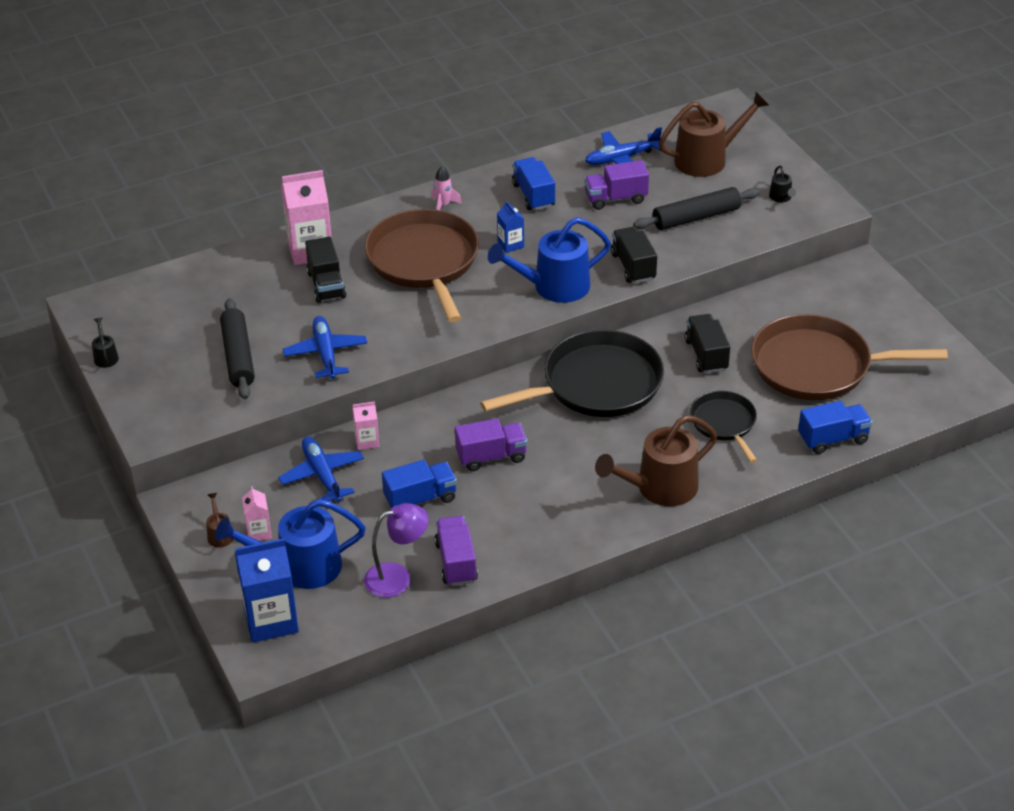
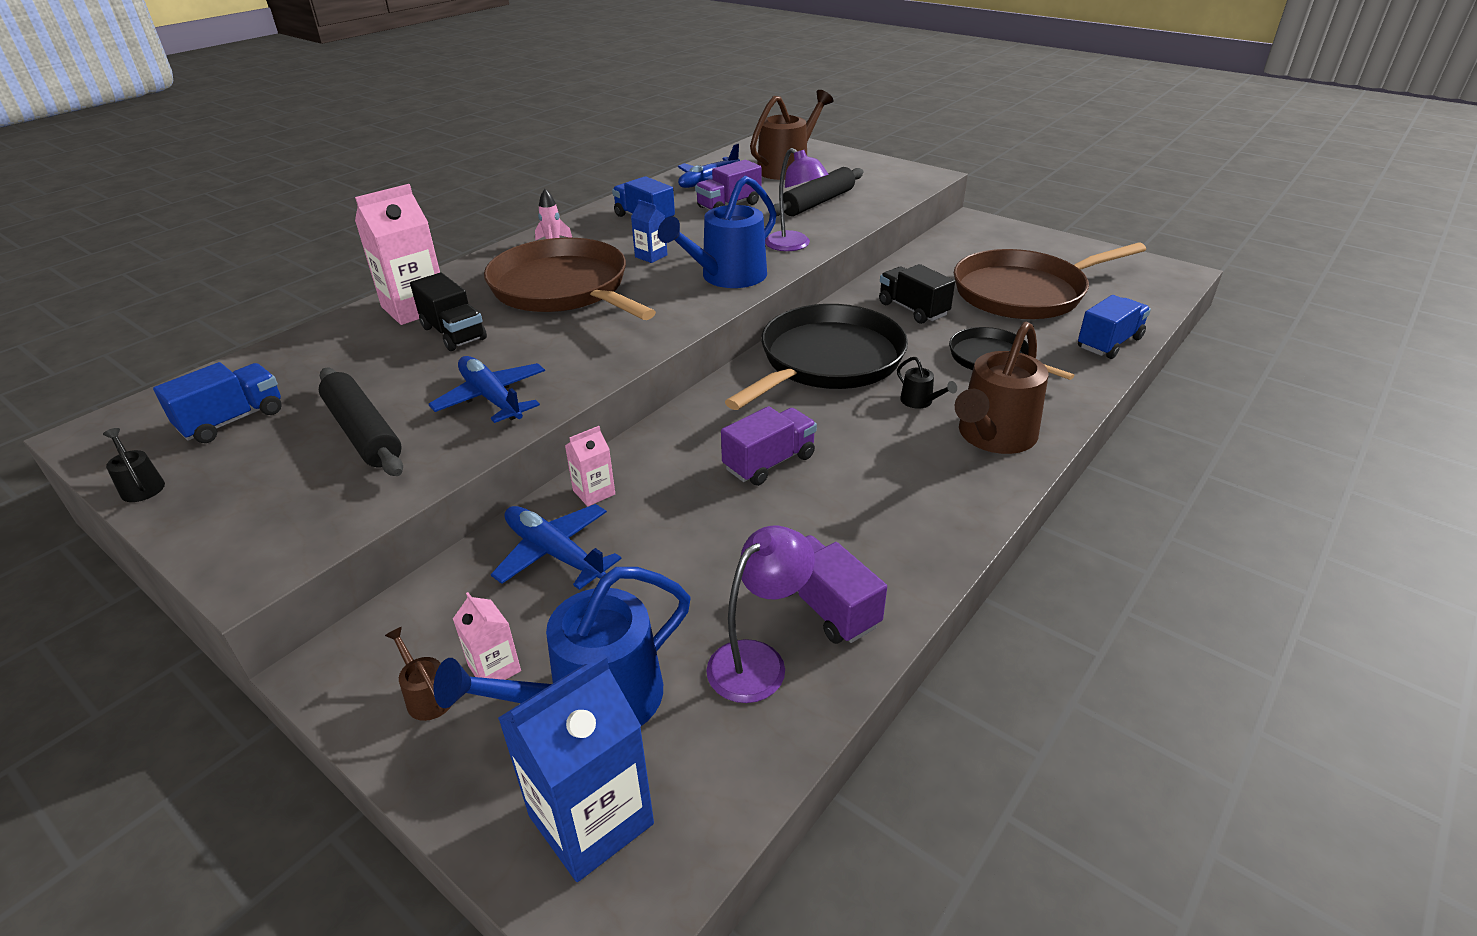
camera: 25 degrees left, 5 degrees down
(420, 499) = (714, 539): blue truck -> blue truck (232, 420)
(633, 266) = (794, 245): black truck -> purple lamp
(781, 198) = (879, 177): black watering can -> black watering can (920, 402)

